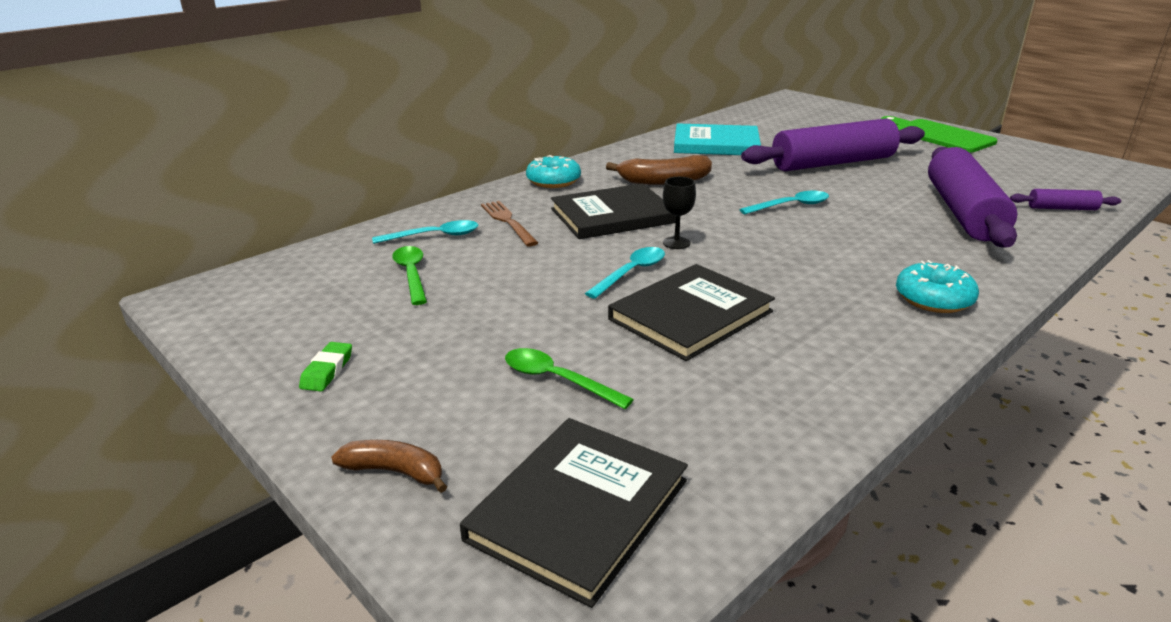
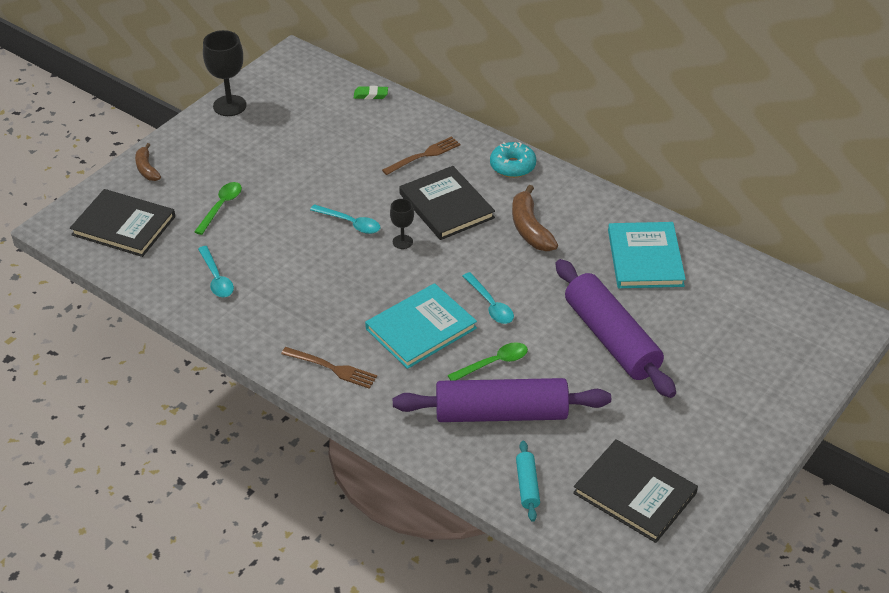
camera: 80 degrees right, 15 degrees up
(267, 362) = (229, 106): none -> black goblet
(327, 371) = (223, 127): green eraser -> green eraser (371, 95)
(395, 472) = (147, 168): brown banana -> brown banana turned 150 degrees clockwise
(412, 274) = (333, 130): green spoon -> green spoon (493, 363)
(434, 236) = (392, 127): turquoise spoon -> turquoise spoon (216, 278)
(690, 315) = (296, 253): black book -> black book (634, 493)
(839, 242) = (421, 328): none -> turquoise book
(933, 299) = (332, 368): turquoise donut -> brown fork
(938, 135) = (739, 434): green cutting board -> none
(1062, 208) = (527, 485): purple rolling pin -> turquoise rolling pin

